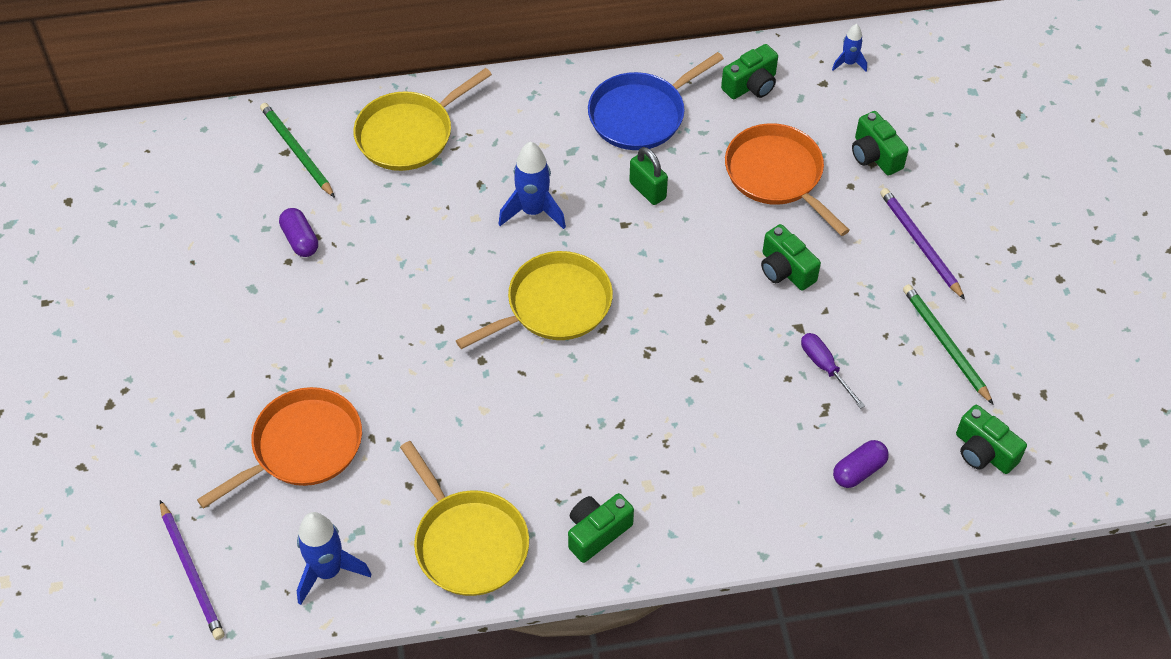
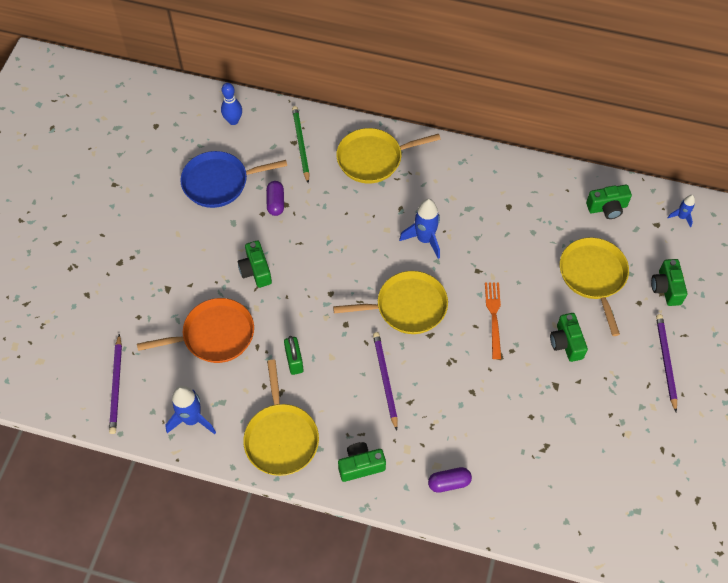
camera: 25 degrees right, 5 degrees up
(182, 154) = (233, 121): none -> blue bowling pin
(572, 409) = (385, 379): none -> purple pencil
(641, 115) = (524, 201): blue pan -> blue pan (219, 182)
(647, 190) = (503, 254): green padlock -> green padlock (294, 361)
(675, 274) = (494, 317): none -> orange fork
(776, 175) = (593, 276): orange pan -> yellow pan
(825, 367) = (559, 419): purple screwdriver -> none
(858, 470) = (546, 498): purple capsule -> purple capsule (449, 483)
(945, 344) = (647, 437): green pencil -> none
(983, 452) = (635, 521): green camera -> green camera (256, 270)

